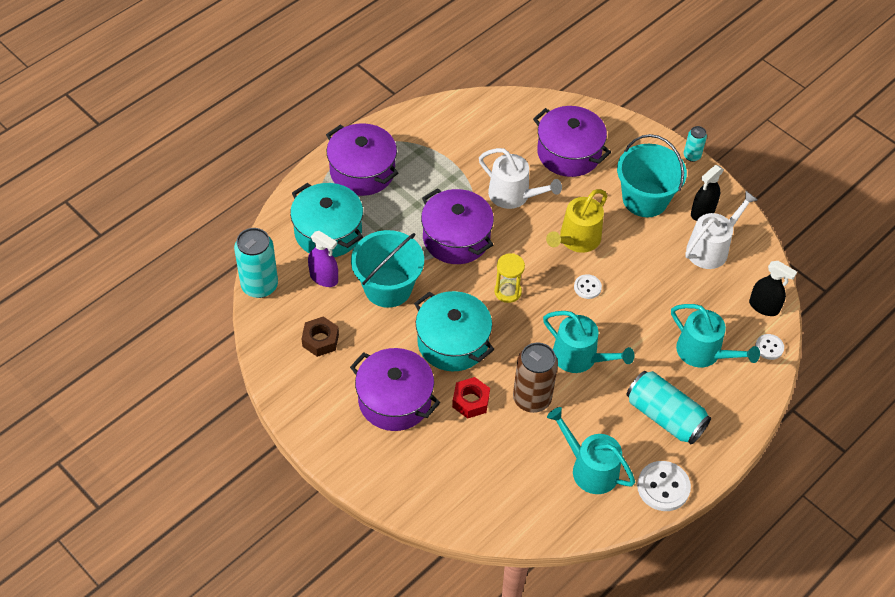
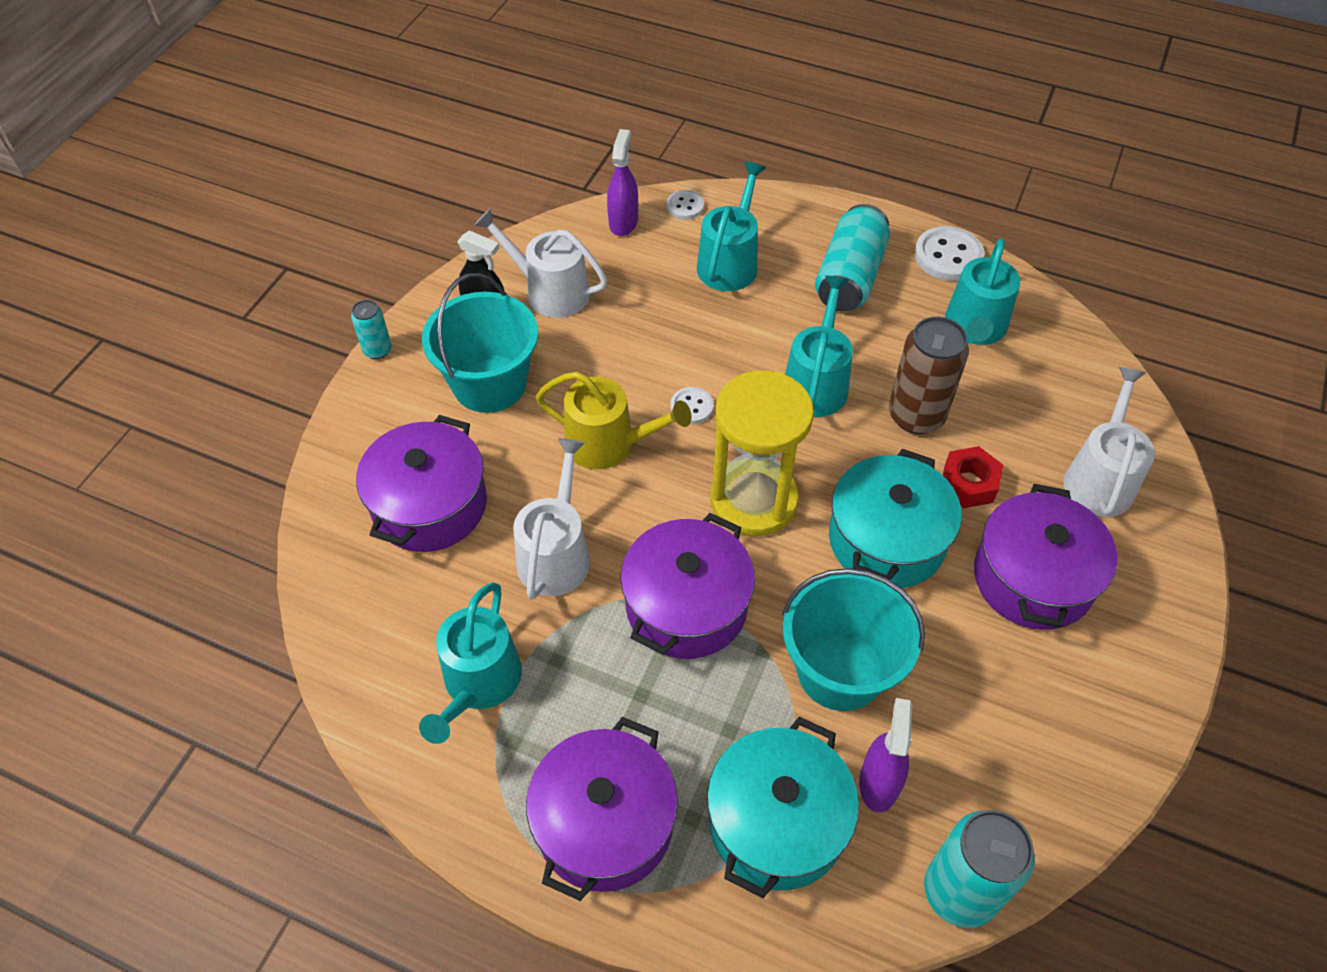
camera: 110 degrees left, 0 degrees up
(320, 340) = (1002, 731): brown nut -> none
(442, 473) = (1099, 478): none -> white watering can
(454, 146) = (479, 683): none -> turquoise watering can
(507, 291) = (753, 500): yellow hourglass -> yellow hourglass, size x1.94
(764, 307) = (623, 222): black spray bottle -> purple spray bottle

